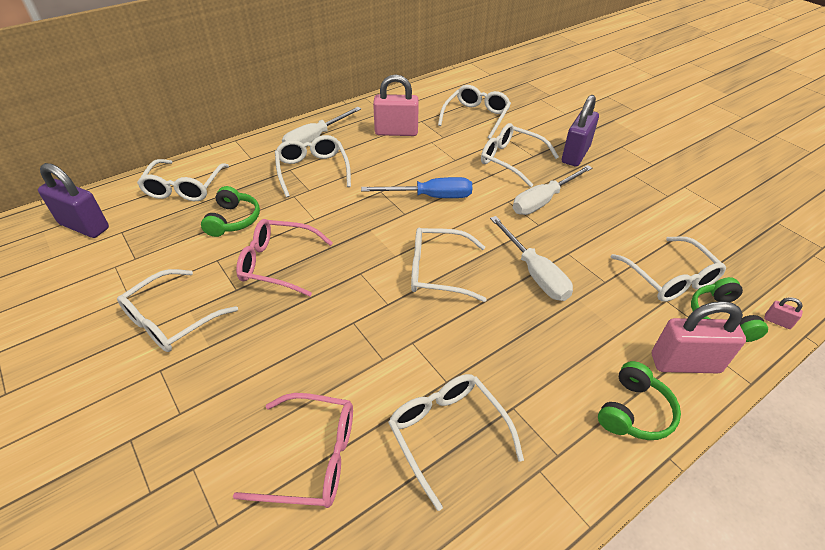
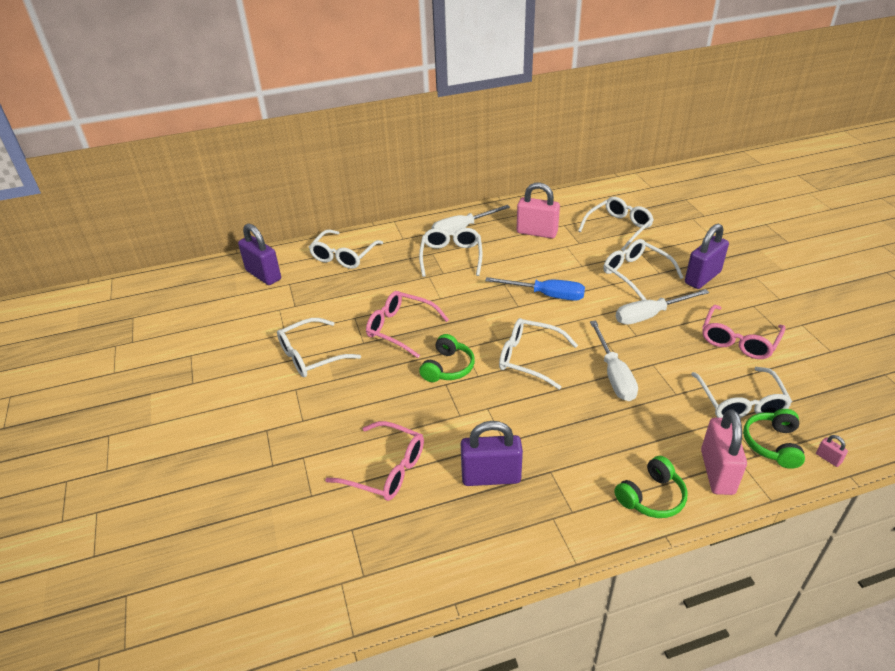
camera: 20 degrees right, 5 degrees down
(233, 220) = (375, 288): green headphones -> green headphones (448, 367)
(447, 433) = (491, 477): white glasses -> purple padlock
(637, 212) = (738, 340): none -> pink glasses
(685, 363) = (717, 472): pink padlock -> pink padlock turned 75 degrees clockwise

